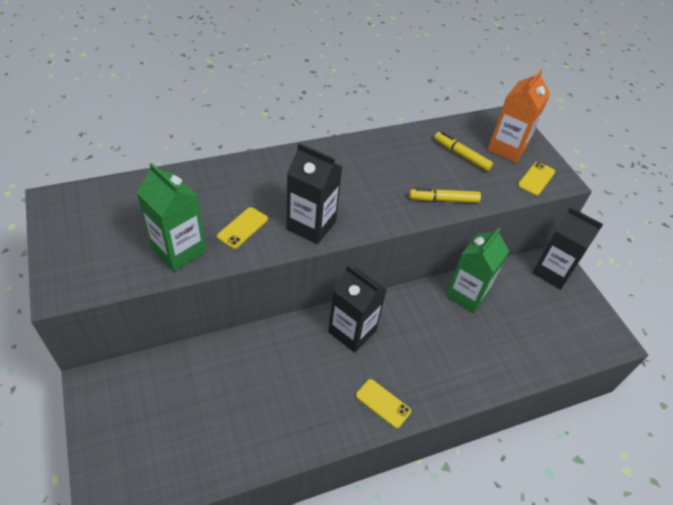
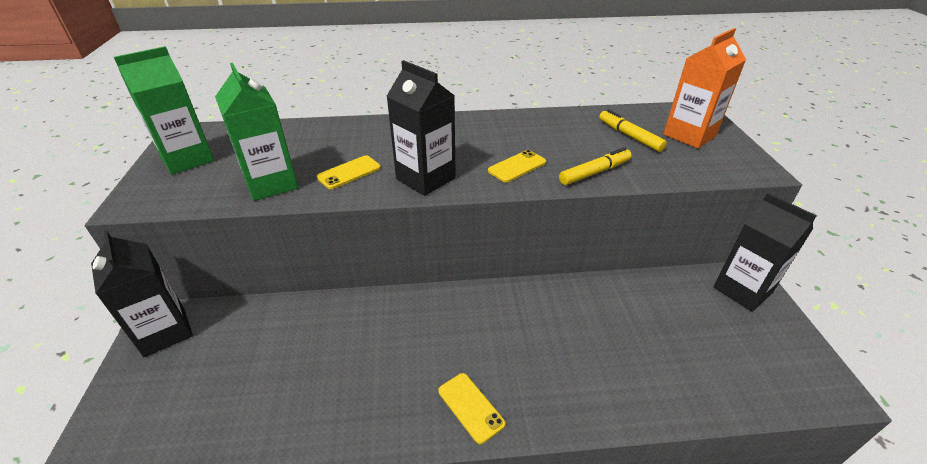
camera: 20 degrees right, 10 degrees down
(352, 331) = (461, 315): black carton -> black carton (165, 332)
(443, 200) = (594, 172): yellow marker -> yellow marker turned 135 degrees clockwise
(467, 294) = (618, 298): green carton -> green carton (187, 159)
(536, 179) = (723, 165): yellow phone -> yellow phone (517, 166)

